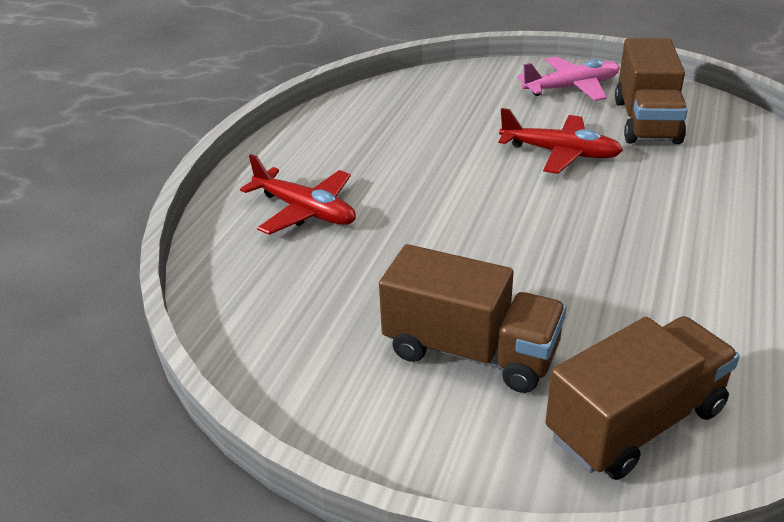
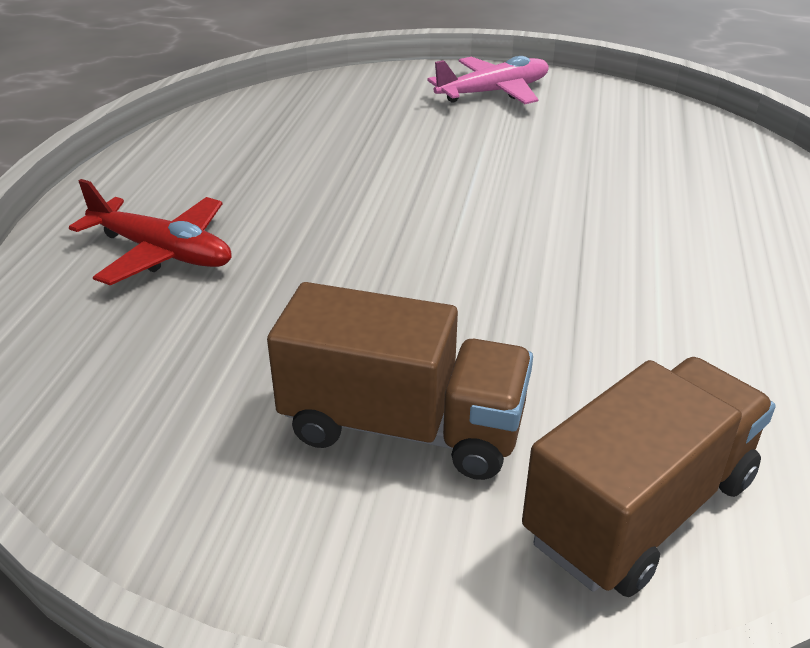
camera: 10 degrees left, 0 degrees up
(560, 153) = (490, 166): red plane -> none
(646, 121) = (588, 126): brown truck -> none

